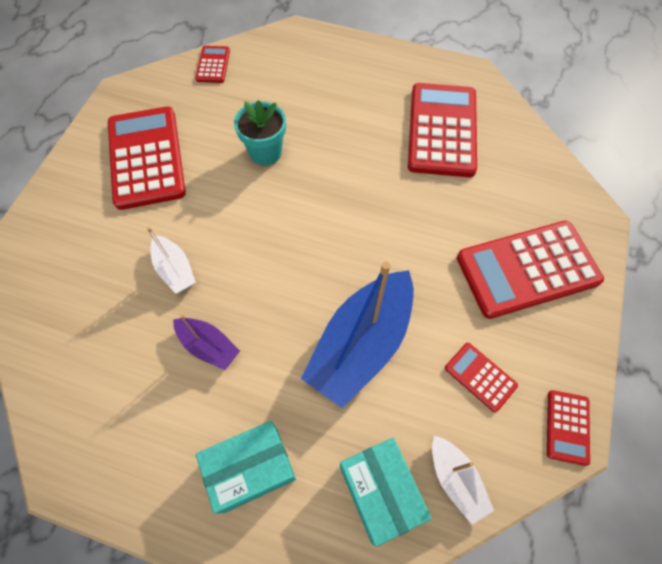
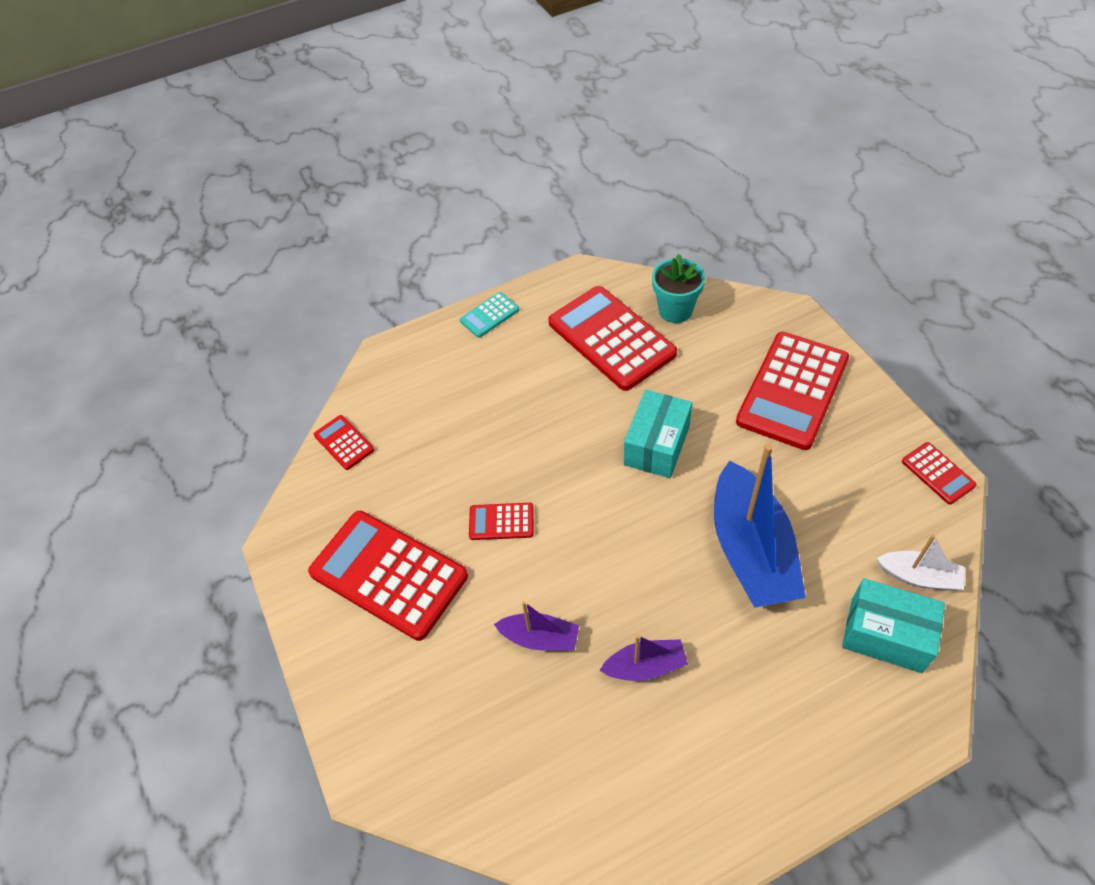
camera: 40 degrees left, 10 degrees down
(175, 269) = (540, 638): white boat -> purple boat
(251, 469) = (789, 716): turquoise box -> turquoise box (657, 445)
(265, 152) = (492, 476): turquoise flower pot -> turquoise flower pot (675, 310)
(383, 56) = (489, 315): none -> turquoise calculator
(480, 377) = (852, 493): red calculator -> red calculator (501, 522)

